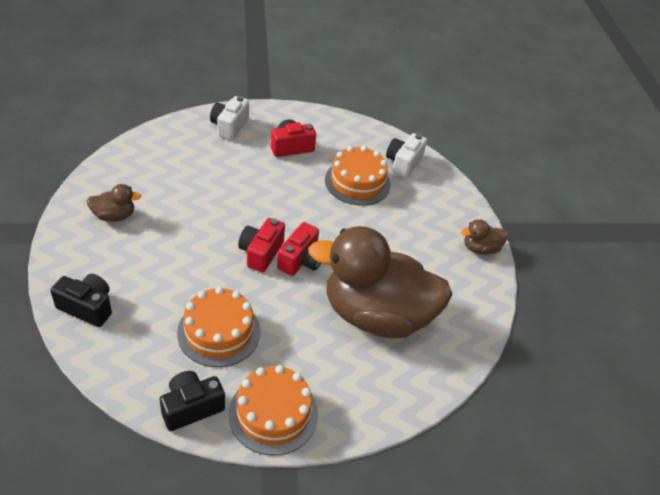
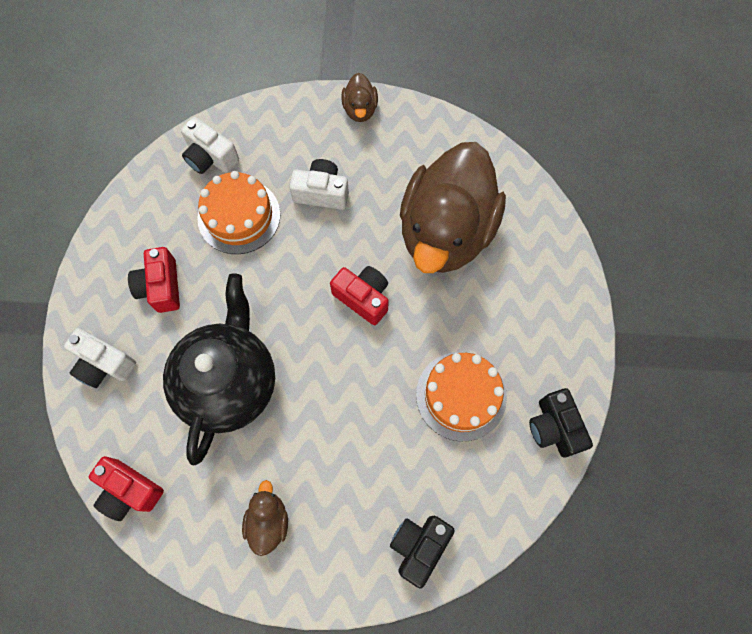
camera: 75 degrees left, 25 degrees up
(220, 187) = (230, 382): none -> black teapot
(261, 253) = (348, 341): red camera -> red camera (129, 490)
(273, 413) = (562, 348): orange cake -> none
(391, 228) = (321, 193): none -> white camera

